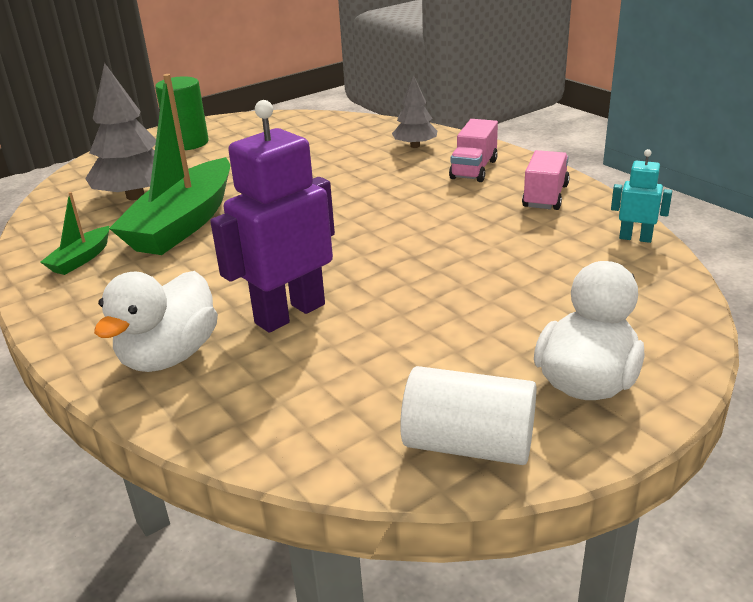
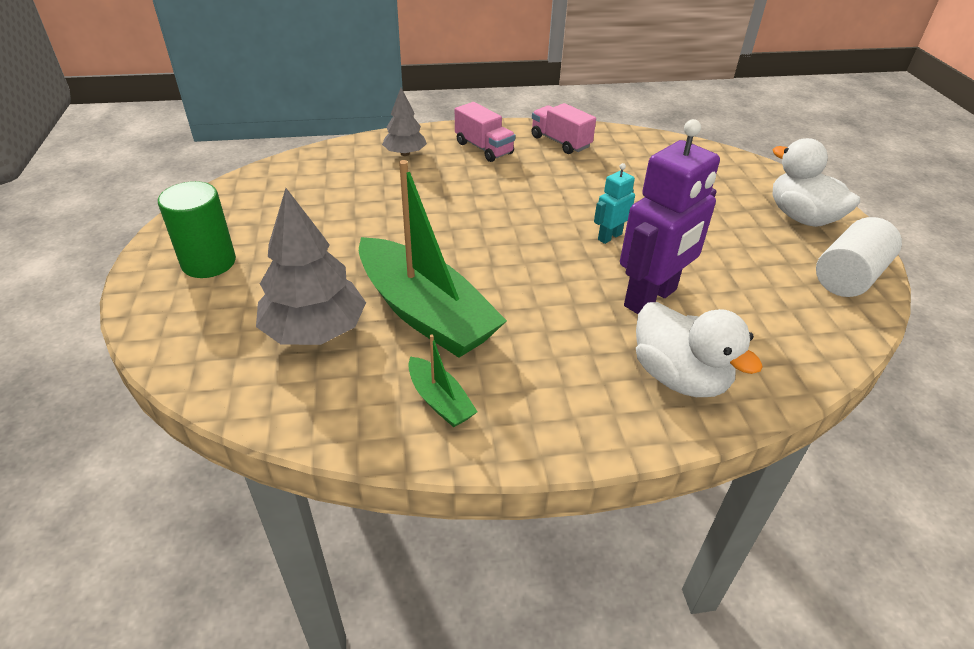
camera: 65 degrees left, 10 degrees up
(289, 313) = (651, 298): purple robot -> purple robot turned 120 degrees counterclockwise
(635, 238) = (648, 140): turquoise robot -> turquoise robot (609, 237)

